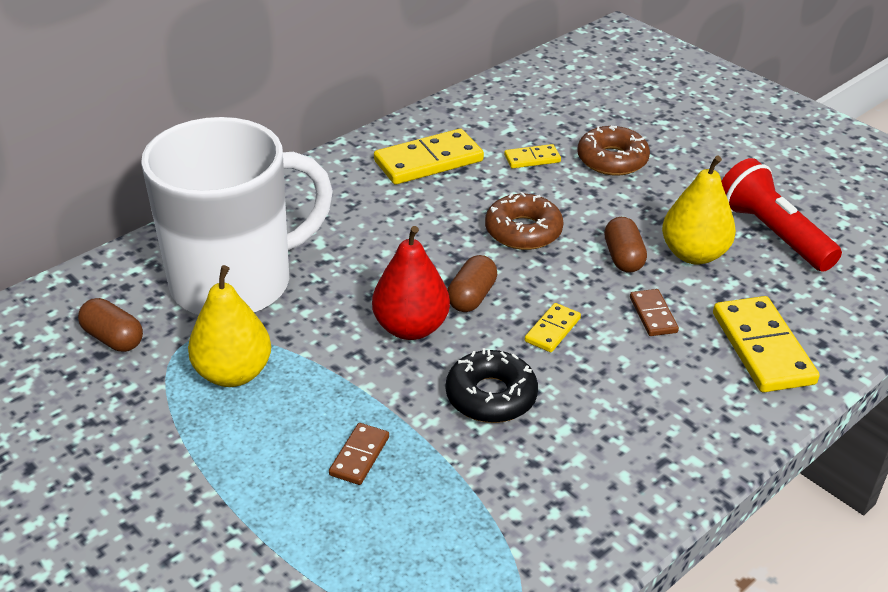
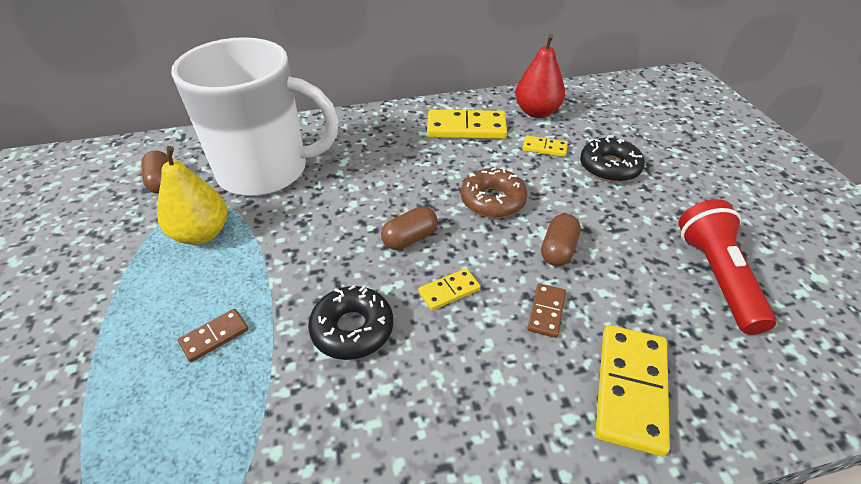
camera: 30 degrees right, 5 degrees up
(410, 328) = (345, 246): red pear -> red pear (536, 112)
(612, 160) = (609, 167): brown donut -> black donut
(693, 254) = (625, 269): yellow pear -> none

